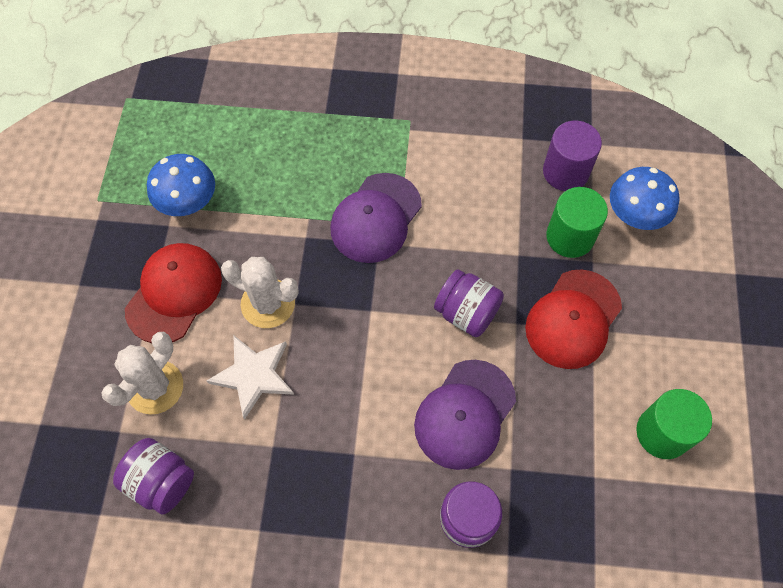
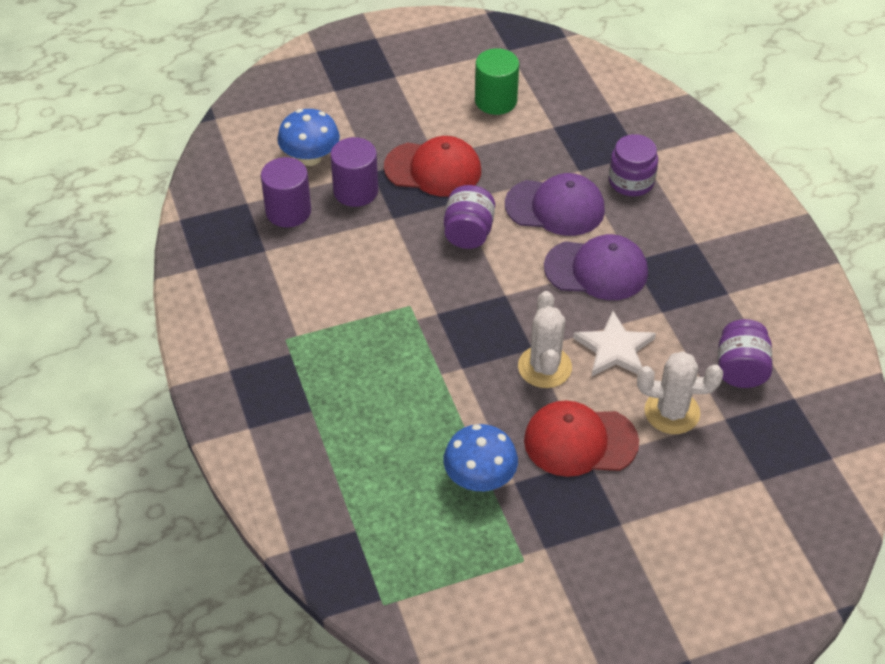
camera: 115 degrees left, 15 degrees down
(376, 218) = (412, 324): purple cap -> purple cap (596, 270)
(570, 237) = (355, 191): green cylinder -> purple cylinder

